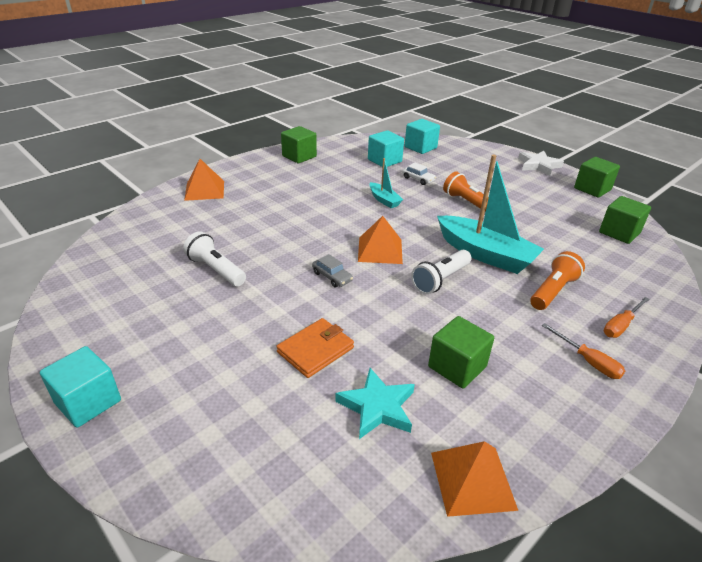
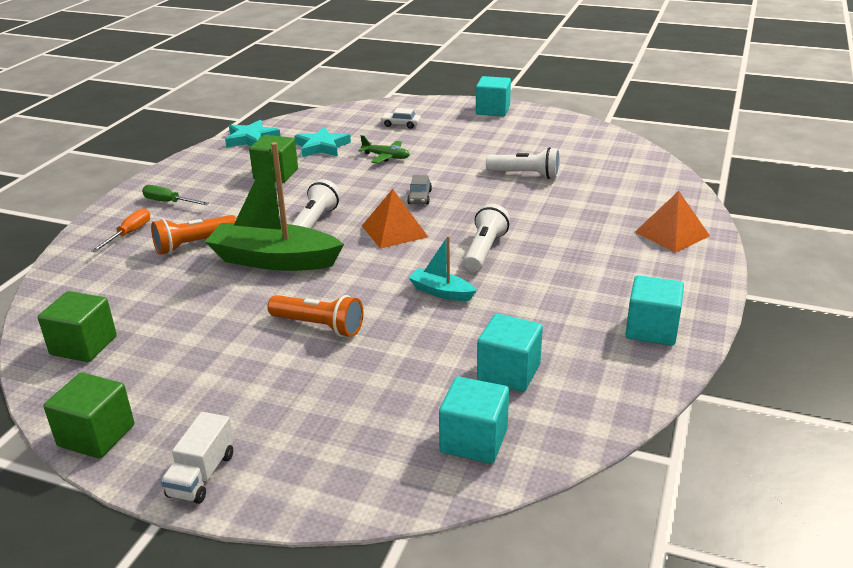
camera: 155 degrees right, 5 degrees down
(299, 156) = (651, 329): green cube -> turquoise cube
(315, 350) = (386, 157): orange wallet -> green plane
(331, 216) = (484, 250): none -> white flashlight
(332, 277) = (419, 197): grey car -> grey car turned 105 degrees counterclockwise
(418, 179) = (420, 348): white car -> white car (401, 124)
(473, 480) = (251, 139): orange pyramid -> turquoise star
(485, 254) = (274, 260): turquoise boat -> green boat
(538, 165) = (202, 475): white star -> white truck
(553, 291) = (194, 244): orange flashlight -> orange flashlight turned 45 degrees clockwise
(588, 361) = (169, 202): orange screwdriver -> green screwdriver

